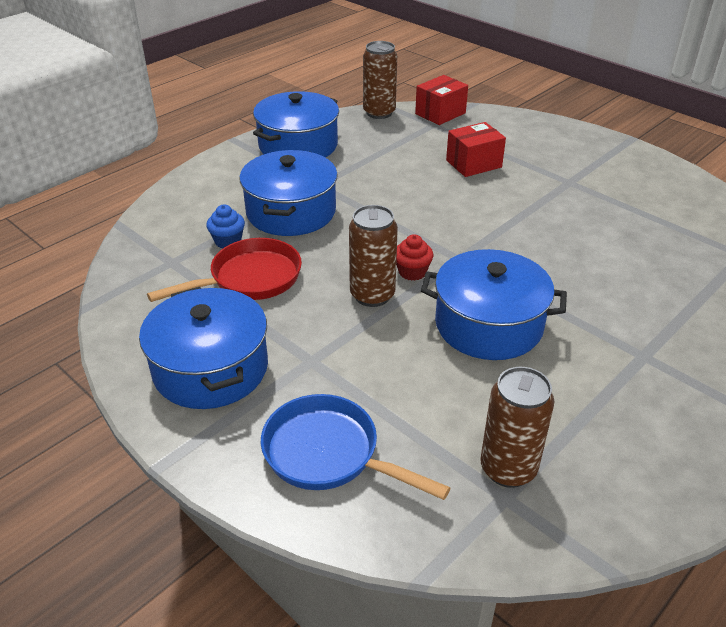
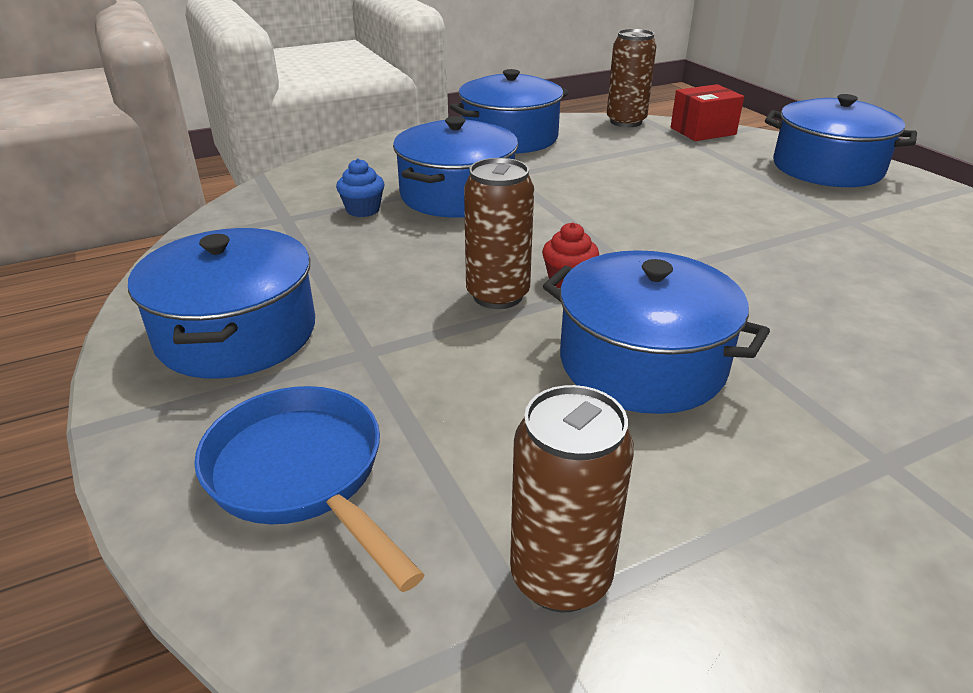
camera: 20 degrees right, 5 degrees down
(249, 279) = (358, 250): red pan -> none
(473, 164) = (720, 183): red box -> none
(539, 136) = (827, 168): none -> blue pot

